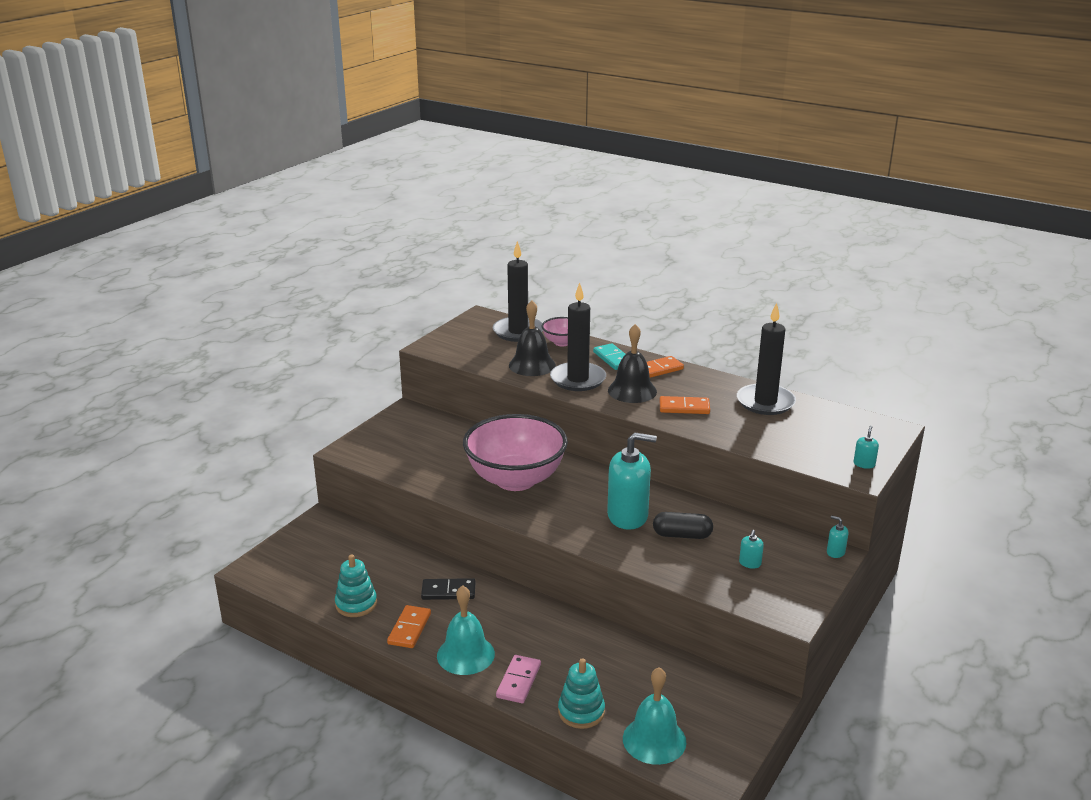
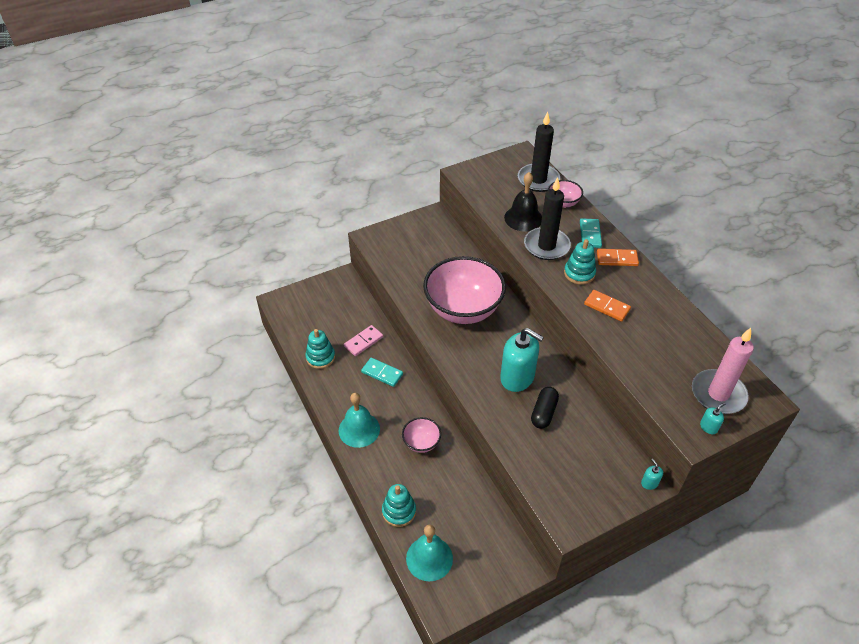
camera: 30 degrees right, 20 degrees up
(409, 629) = (339, 392): orange domino -> none
(448, 591) = (382, 373): black domino -> turquoise domino
(519, 681) = (377, 467): pink domino -> pink domino (363, 342)
(552, 638) = (421, 443): none -> pink bowl
(632, 391) = (579, 273): black bell -> turquoise stacking toy
(682, 535) = (543, 413): black capsule -> black capsule turned 75 degrees clockwise
(750, 563) = (574, 462): turquoise soap dispenser -> none
(765, 402) = (678, 327): black candle -> none
(848, 438) = (718, 394): none -> pink candle

